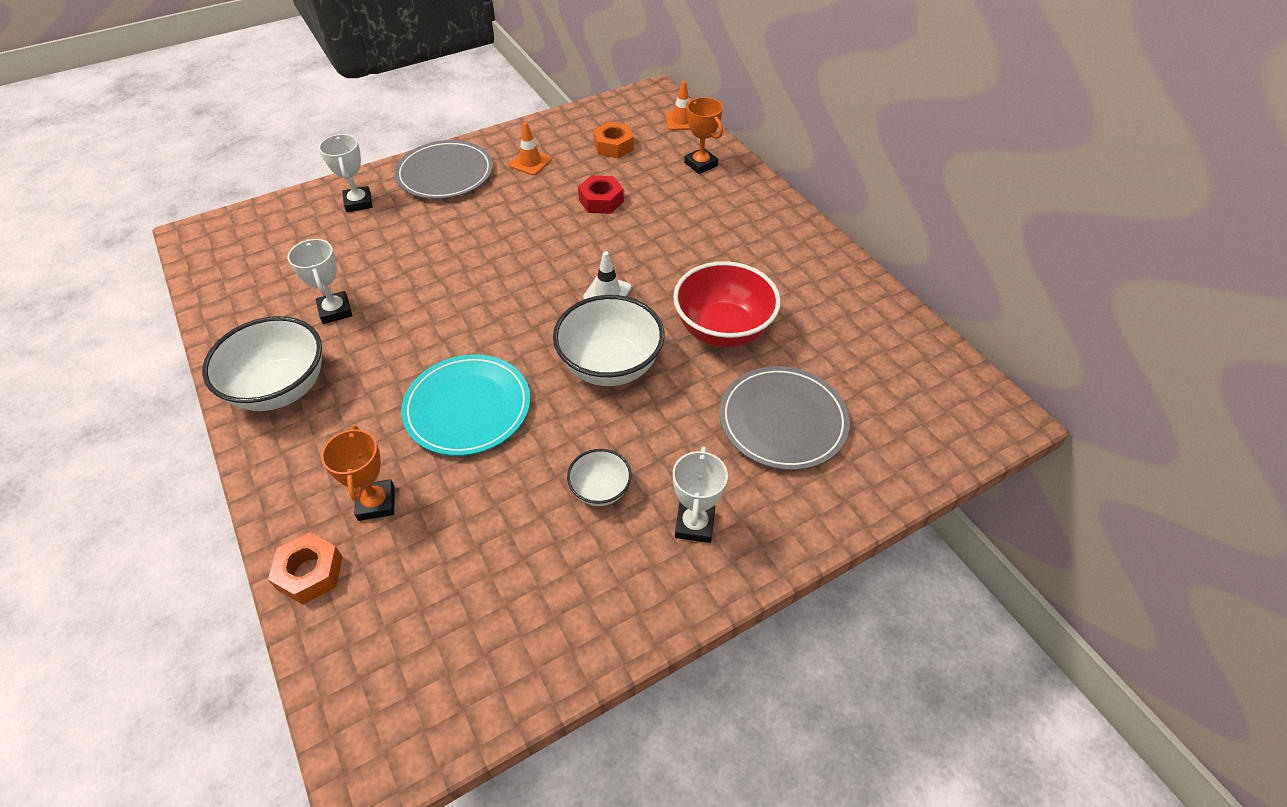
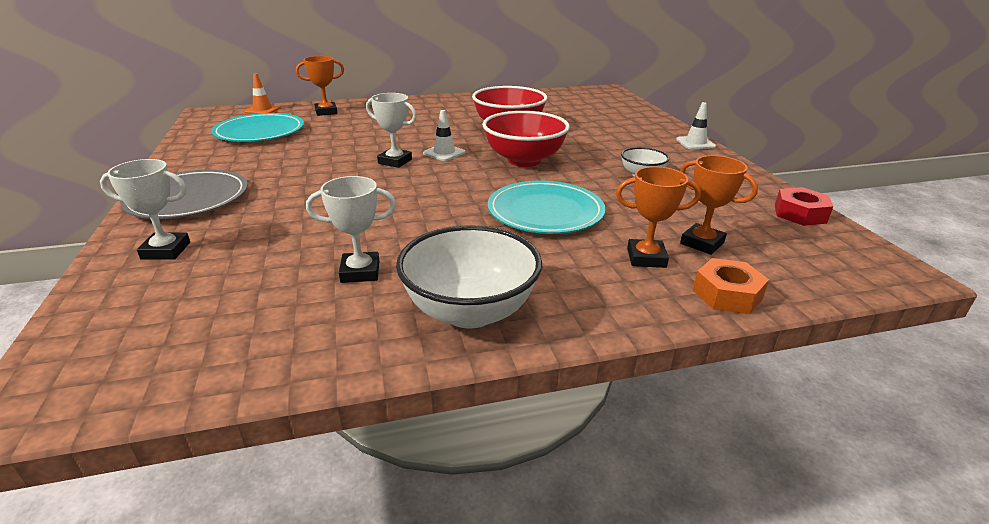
camera: 75 degrees left, 20 degrees down
(415, 555) = (702, 243): none -> orange trophy
(530, 162) = (233, 161): orange traffic cone -> none
(601, 201) = (328, 143): red nut -> red nut (800, 214)
(610, 366) = (524, 160): white bowl -> red bowl
(613, 146) = (260, 132): orange nut -> turquoise plate
(694, 524) = (671, 154): white trophy -> white trophy (395, 161)
(762, 558) = (695, 143): none -> white traffic cone
(782, 420) = (594, 126): grey plate -> none

